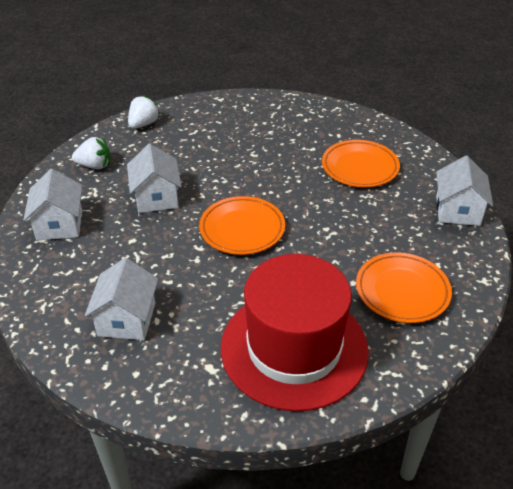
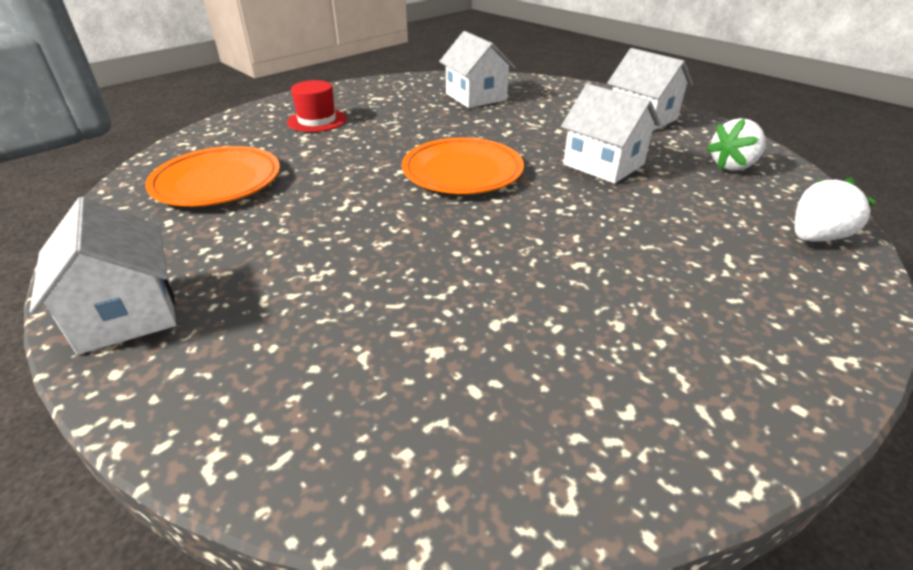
camera: 145 degrees right, 5 degrees down
(143, 124) = (815, 237): white strawberry -> white strawberry turned 120 degrees counterclockwise
(294, 348) = (317, 120): red hat -> red hat, size x0.40
(360, 167) = (366, 322): orange plate -> none

